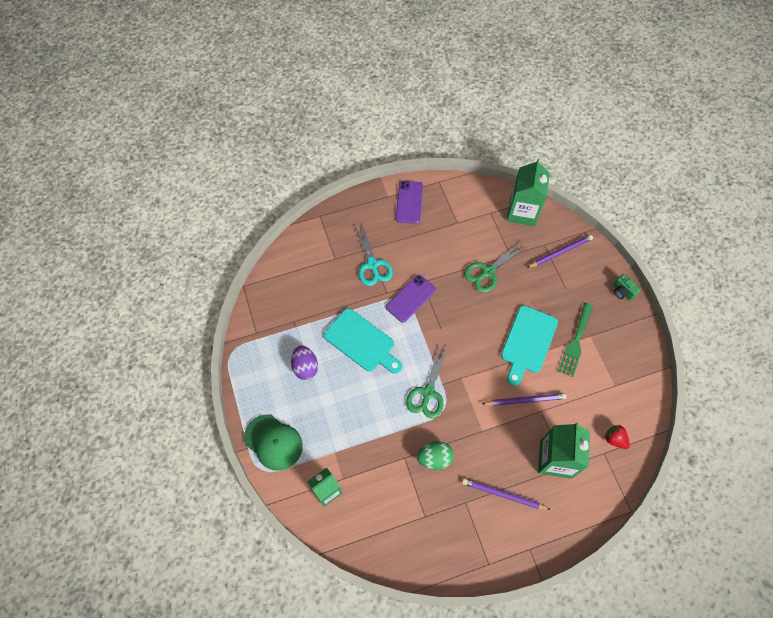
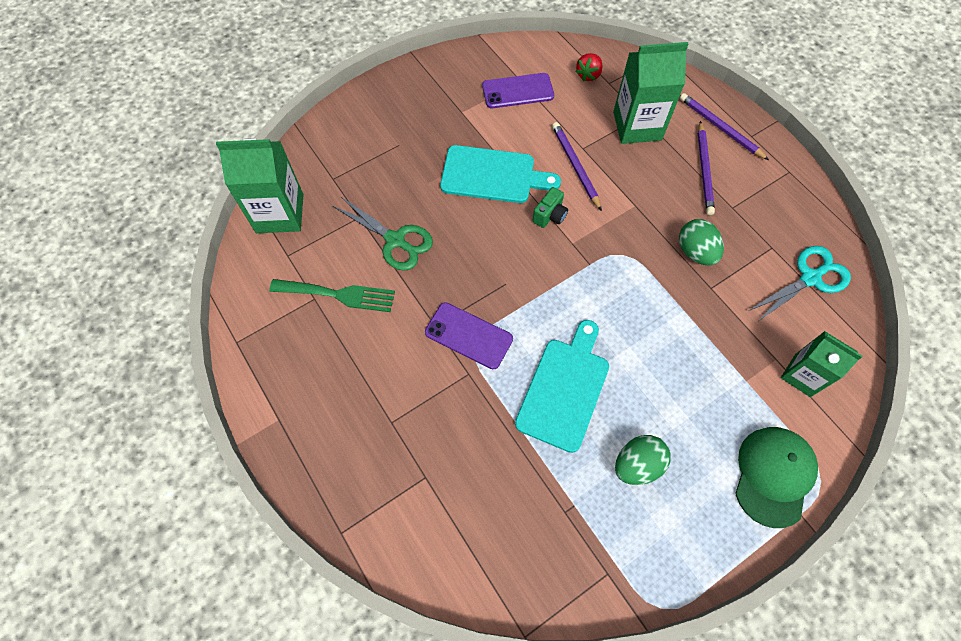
camera: 105 degrees left, 0 degrees up
(305, 367) = (637, 464): purple egg -> green egg
(372, 264) = (422, 410): turquoise scissors -> turquoise scissors (810, 278)
(409, 202) = (286, 380): purple phone -> purple phone (518, 91)
(428, 393) = (609, 279): green scissors -> none
(560, 252) = (342, 158): purple pencil -> purple pencil (720, 128)
(575, 342) = (476, 125): green fork -> green fork (338, 294)
(622, 292) = (388, 86): green camera -> green camera (550, 215)

